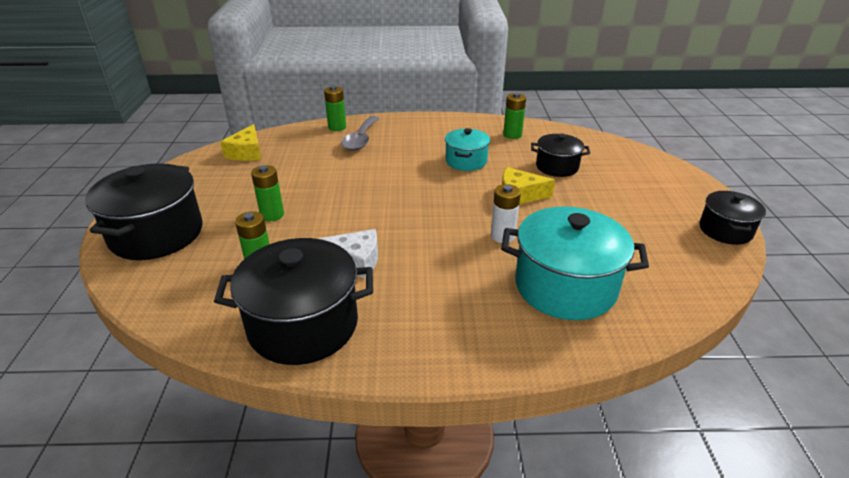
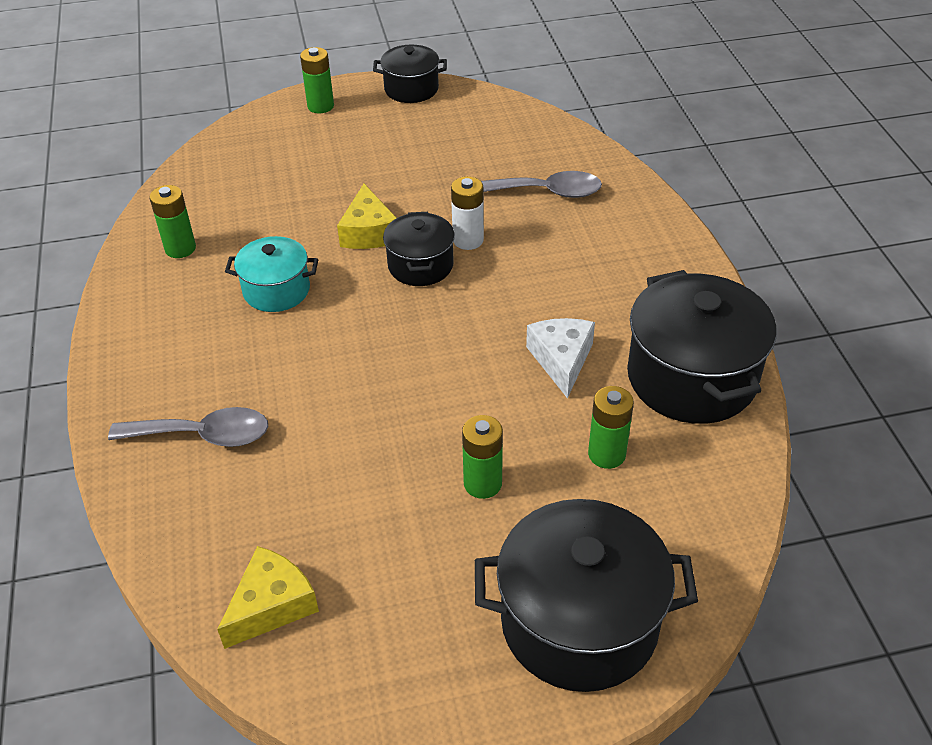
camera: 100 degrees left, 10 degrees up
(247, 152) = (271, 605): yellow cheese -> yellow cheese turned 45 degrees counterclockwise
(337, 127) = (147, 486): green battery -> green battery (320, 106)
(557, 167) = (284, 202): black pot -> black pot (420, 265)
(565, 286) = (546, 192): turquoise pot -> grey spoon

